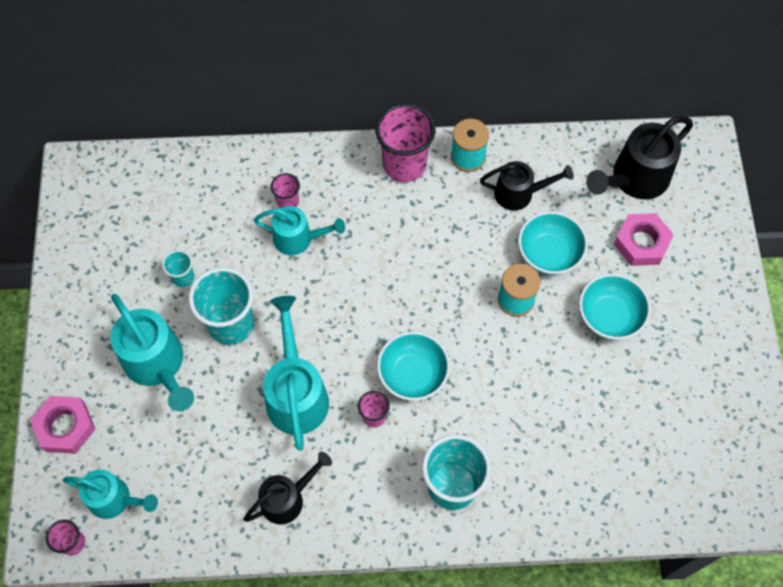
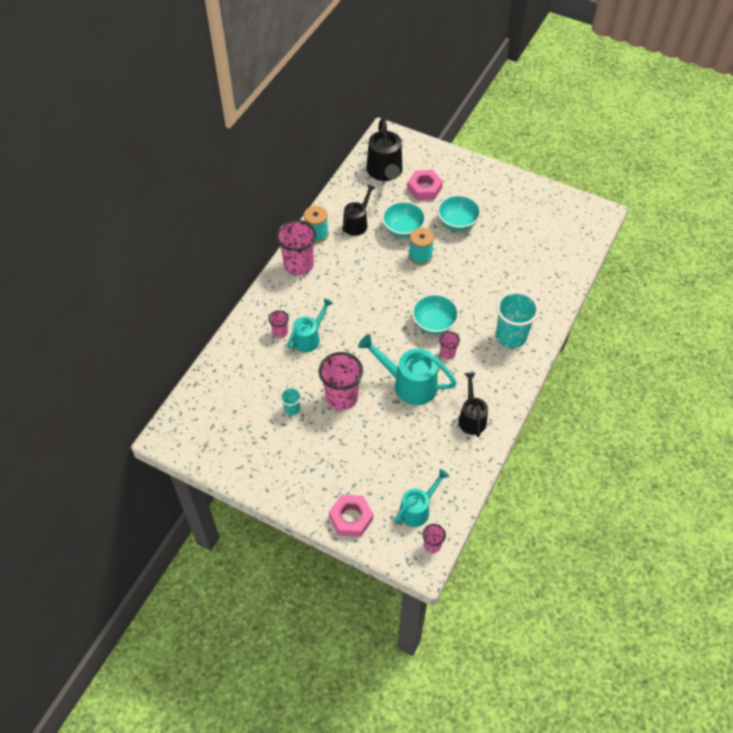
camera: 60 degrees left, 10 degrees down
(158, 365) = (343, 448): turquoise watering can -> none
(231, 324) = (341, 397): turquoise cup -> pink cup

